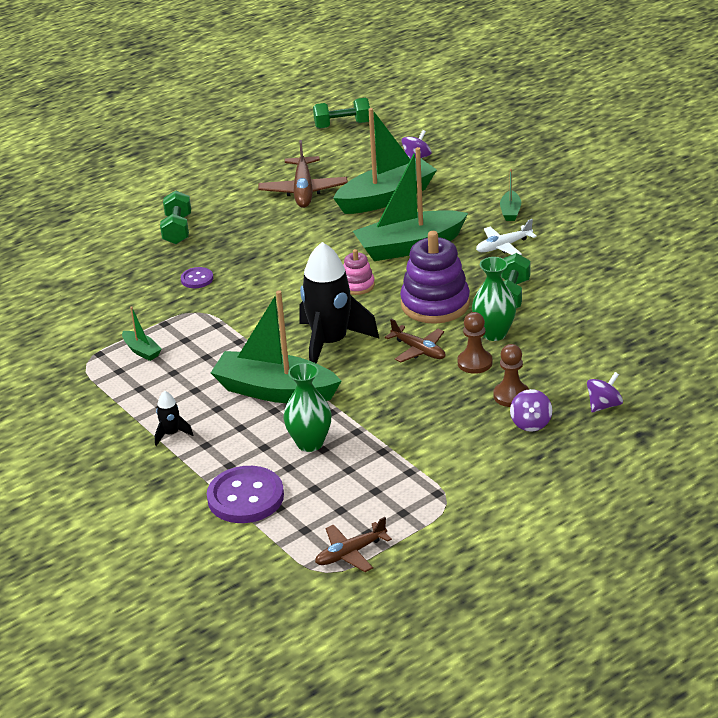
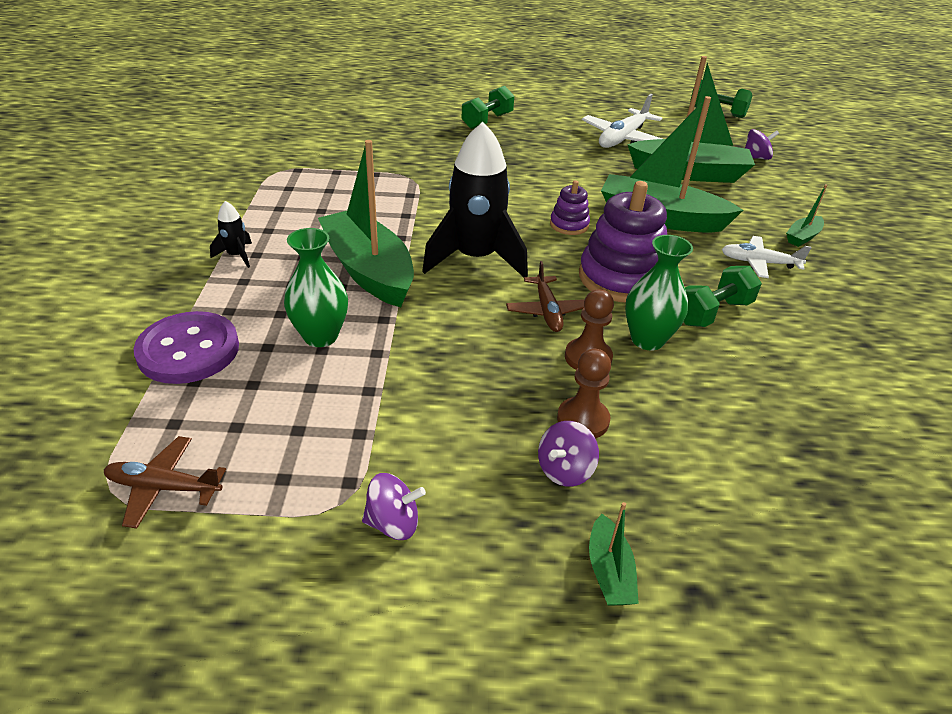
camera: 35 degrees right, 5 degrees up
(141, 351) = (327, 183): green boat -> green boat (609, 571)
(197, 279) = (448, 157): purple button -> none
(303, 191) = (622, 138): brown plane -> white plane
(357, 285) = (569, 225): pink stacking toy -> purple stacking toy
(604, 405) = (686, 510): purple spinning top -> purple spinning top (393, 523)

